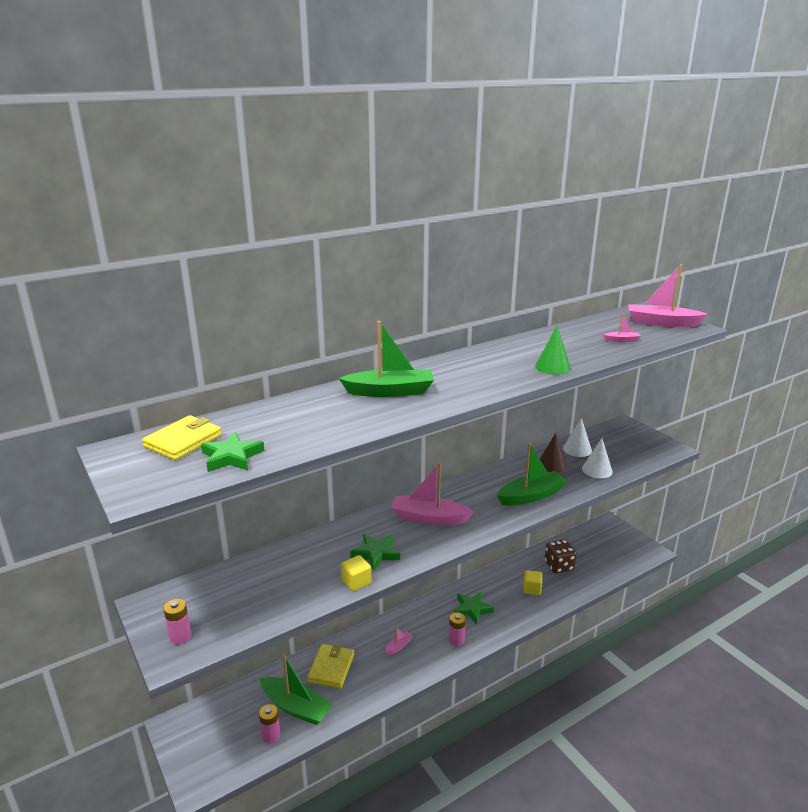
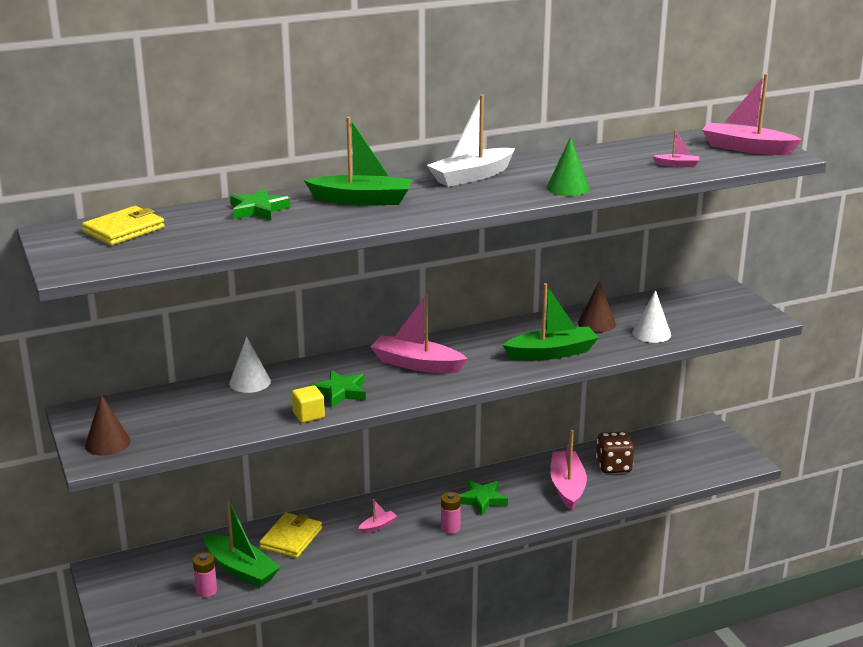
camera: 10 degrees right, 0 degrees up
(180, 636) = (107, 443): pink battery -> brown cone
(232, 457) = (168, 247): green star -> green star (258, 210)
(469, 362) = (471, 176): none -> white boat
(532, 589) = (567, 487): yellow cube -> pink boat
(577, 449) = (639, 309): white cone -> white cone (250, 382)

